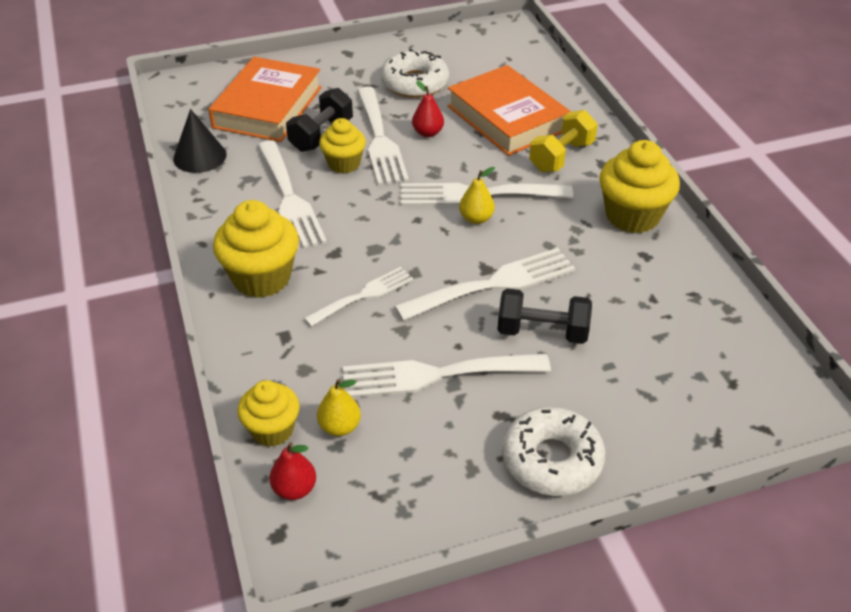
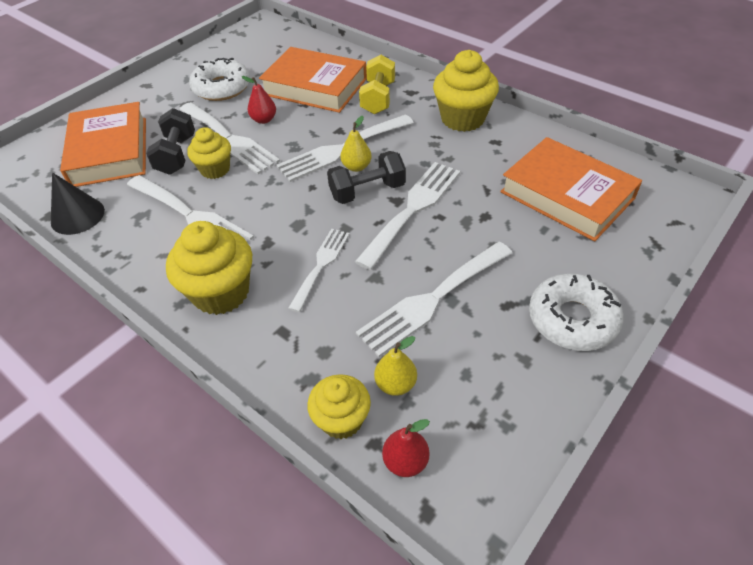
camera: 30 degrees left, 5 degrees up
(542, 332) = (478, 227): black dumbbell -> black dumbbell (367, 191)
(667, 344) = (566, 195): none -> orange book

